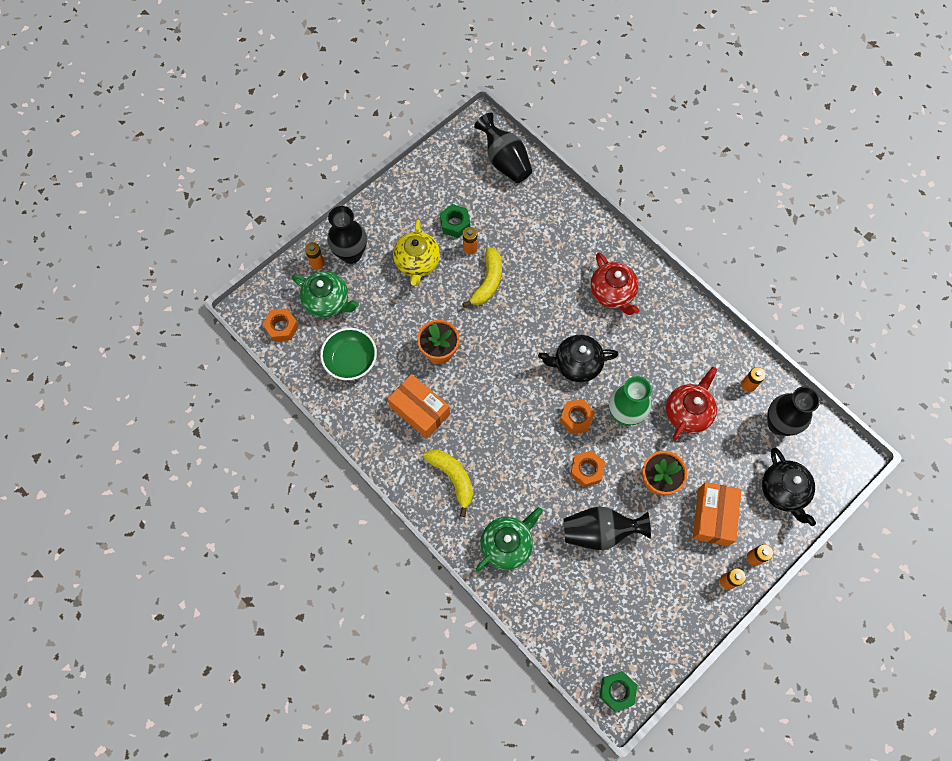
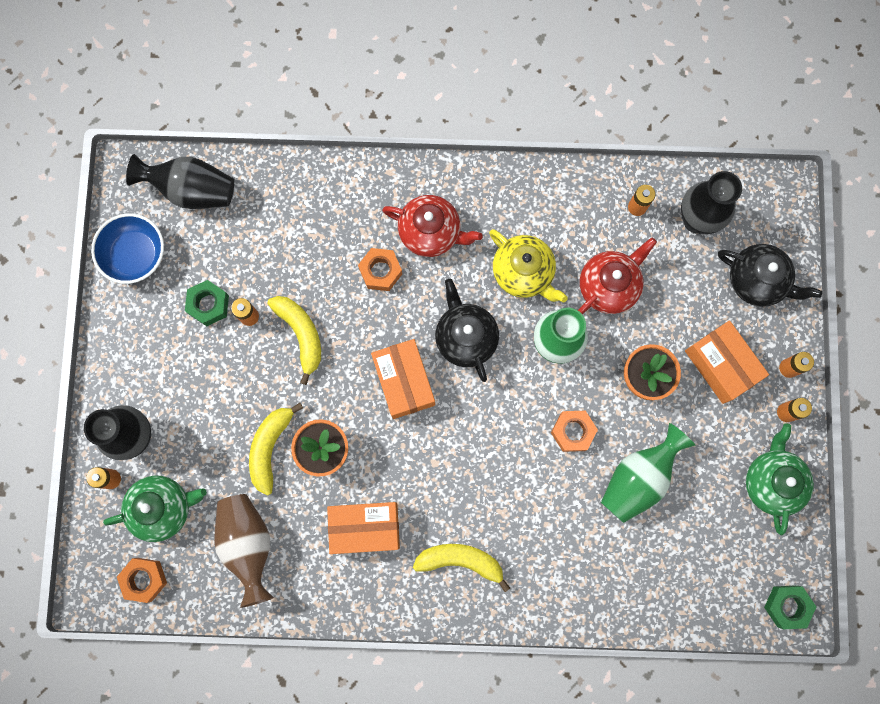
camera: 45 degrees left, 10 degrees up
(351, 360) = (248, 544): green bowl -> brown vase
(412, 323) = (270, 447): none -> yellow banana
(417, 263) = (212, 381): yellow teapot -> yellow teapot (523, 273)
(443, 166) = (135, 255): none -> blue bowl
(507, 544) = (570, 573): green teapot -> green teapot (772, 481)
(518, 356) = (404, 381): none -> orange box
(576, 364) = (465, 337): black teapot -> black teapot turned 120 degrees clockwise
(576, 418) = (516, 390): orange nut -> orange nut (380, 271)
(599, 531) = (638, 478): black vase -> green vase
(688, 412) = (609, 286): red teapot -> red teapot turned 60 degrees clockwise

